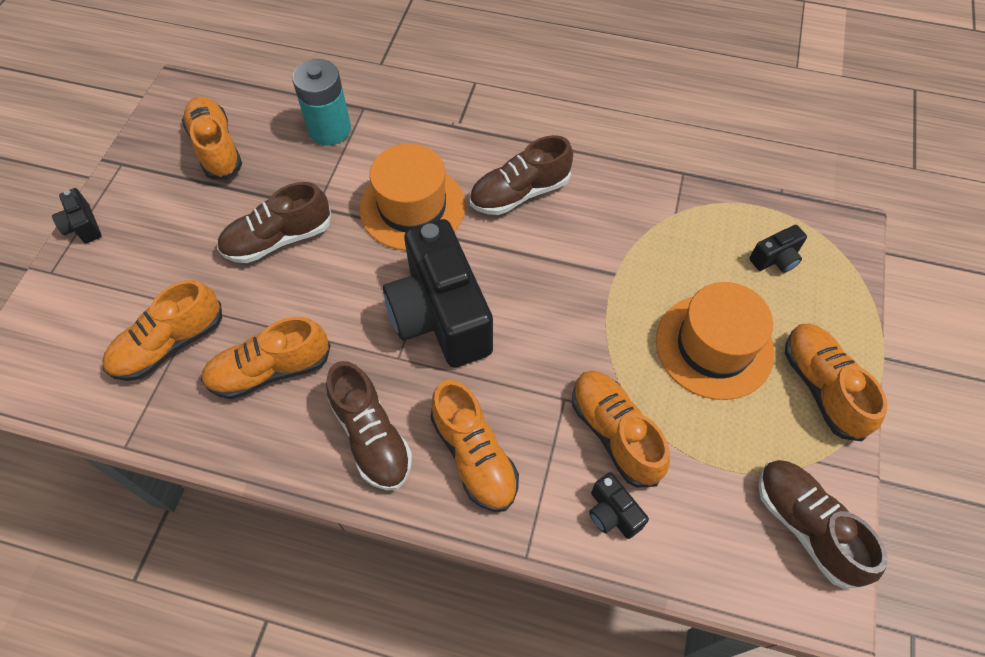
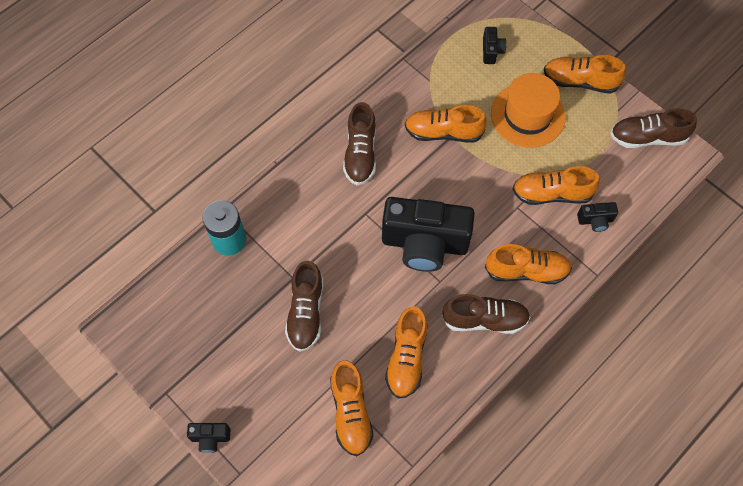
camera: 60 degrees left, 5 degrees up
(216, 148) = (195, 321): orange shoe -> orange shoe (443, 132)
(412, 207) = (331, 220): orange hat -> none

